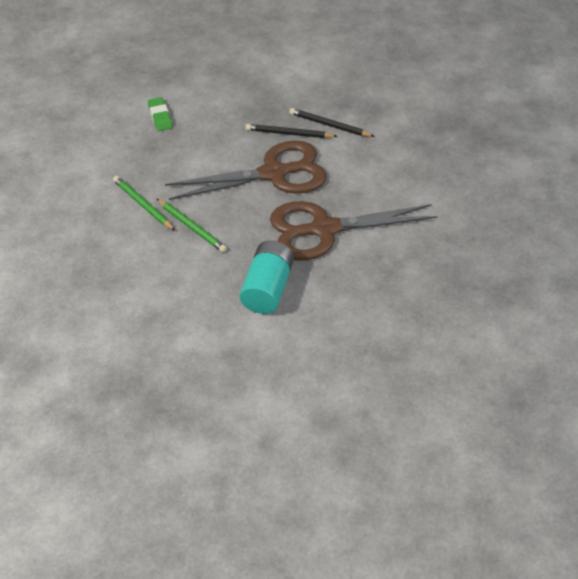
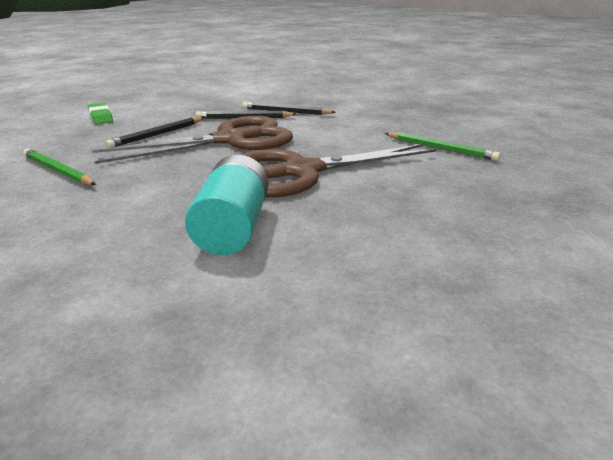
camera: 10 degrees left, 20 degrees down
(191, 227) = (122, 183): green pencil -> green pencil (440, 149)
(212, 156) = (157, 134): none -> black pencil

